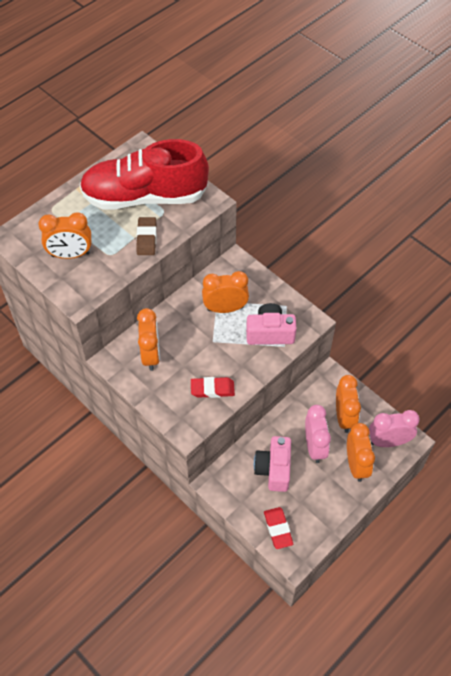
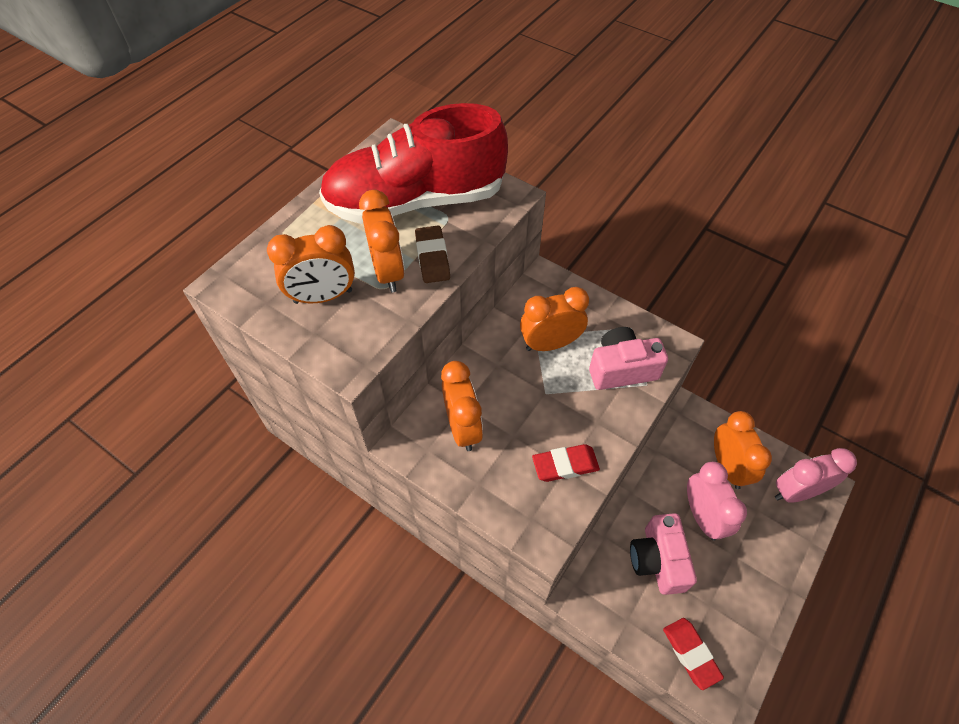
camera: 10 degrees left, 0 degrees up
(356, 465) = (766, 533): orange clock -> orange clock (388, 272)

